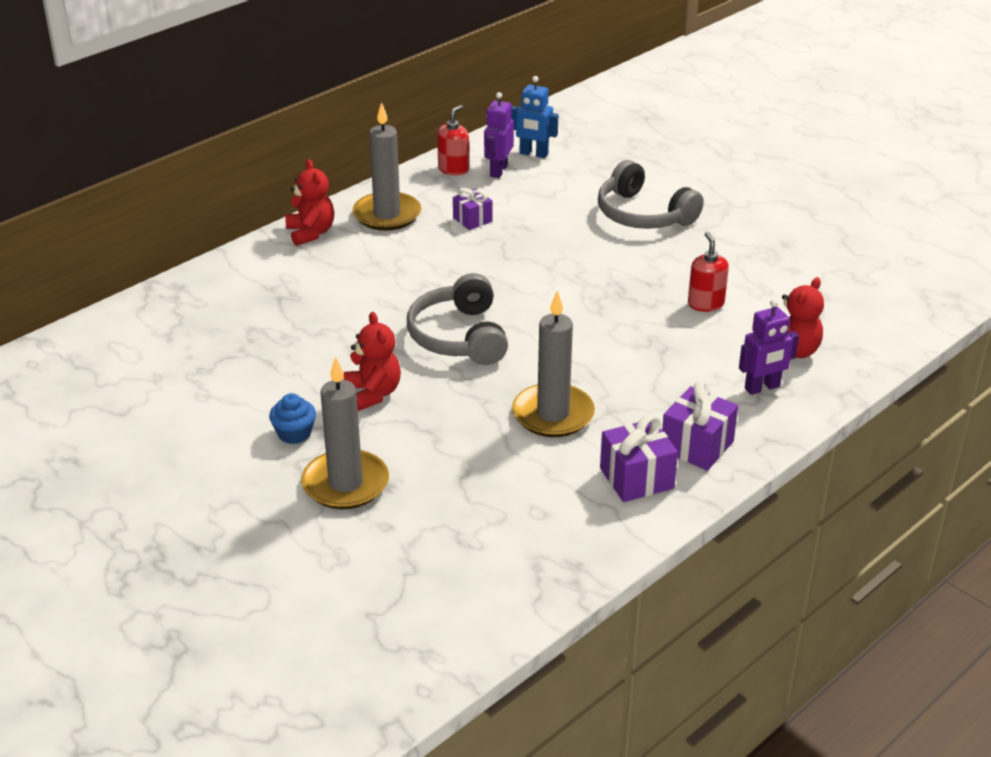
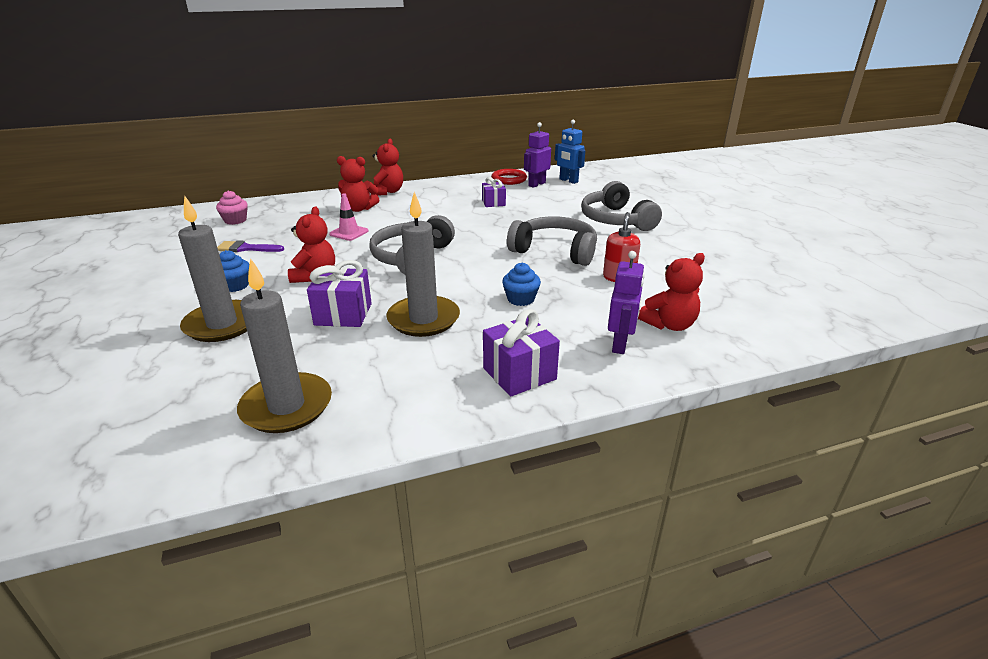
camera: 25 degrees right, 5 degrees down
(159, 337) = (235, 220): none -> pink cupcake
(236, 378) = (246, 248): none -> purple brush
(306, 274) = (359, 209): none -> red teddy bear
(339, 318) = (349, 233): none -> pink traffic cone
(387, 215) = (443, 192): grey candle -> grey candle (286, 406)
(453, 169) = (509, 179): red soap dispenser -> red ring
(611, 283) = (555, 251): none -> grey headphones
(628, 361) = (521, 299): none -> blue cupcake
(636, 478) = (440, 384): purple gift -> purple gift (343, 314)
(762, 388) = (620, 344): purple robot -> purple robot turned 75 degrees counterclockwise

